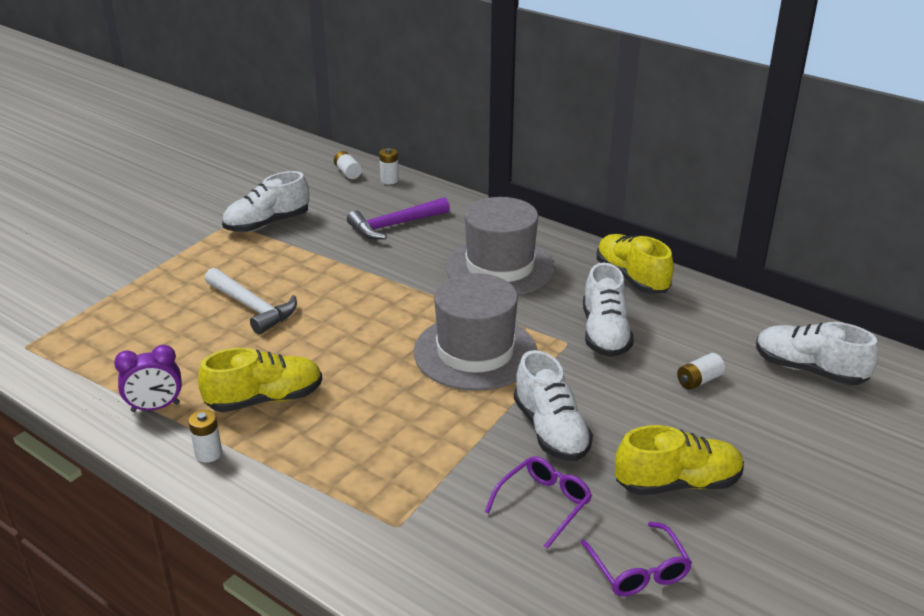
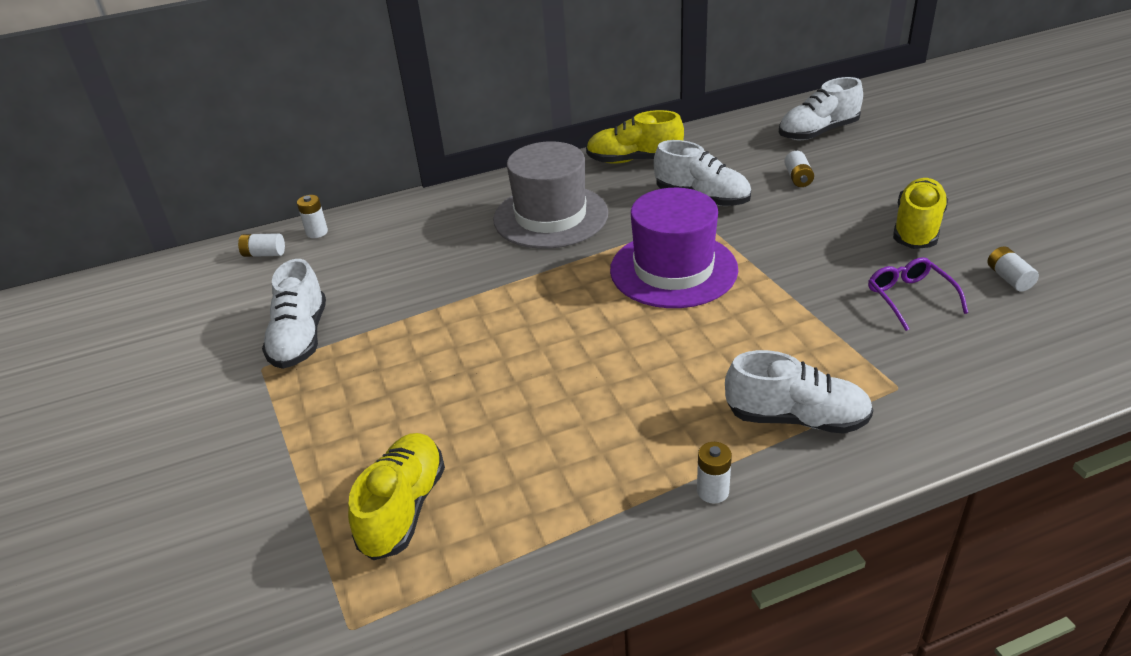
camera: 55 degrees left, 5 degrees up
(155, 407) = (595, 518): purple clock -> none
(252, 307) = (464, 392): white hammer -> none
(265, 399) = (646, 424): yellow shoe -> yellow shoe (403, 508)
(394, 225) = (409, 254): purple hammer -> none
(475, 352) = (673, 269): grey hat -> purple hat
(551, 431) = (816, 265): white shoe -> white shoe (796, 418)
(638, 570) = (1009, 278): purple glasses -> white battery

